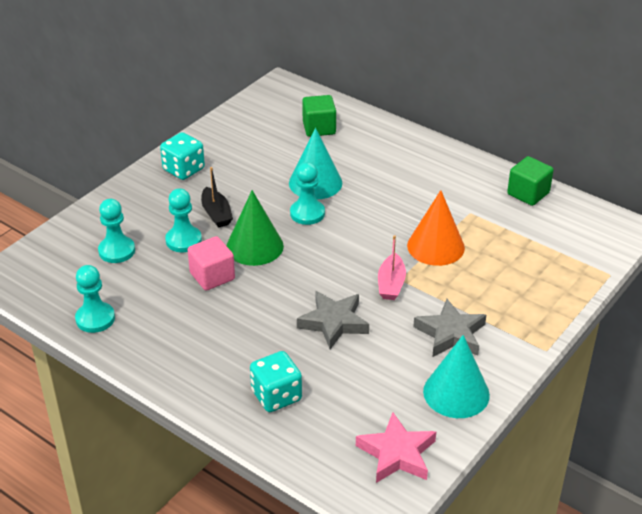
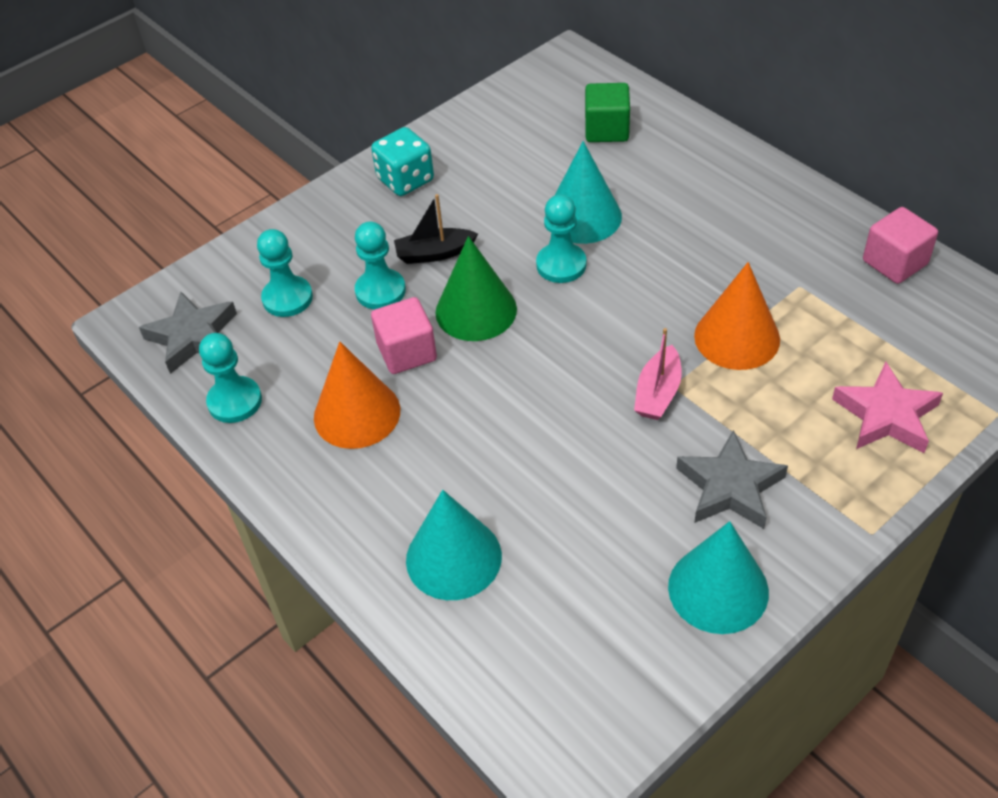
camera: 15 degrees right, 10 degrees up
(186, 317) = (357, 413): none -> orange cone
(216, 214) = (434, 253): black boat -> black boat turned 90 degrees clockwise
(276, 396) = (453, 558): turquoise dice -> turquoise cone
(333, 323) = (561, 447): grey star -> grey star (193, 337)
(397, 453) = (608, 681): pink star -> pink star (886, 415)
(528, 193) = (894, 262): green cube -> pink cube

